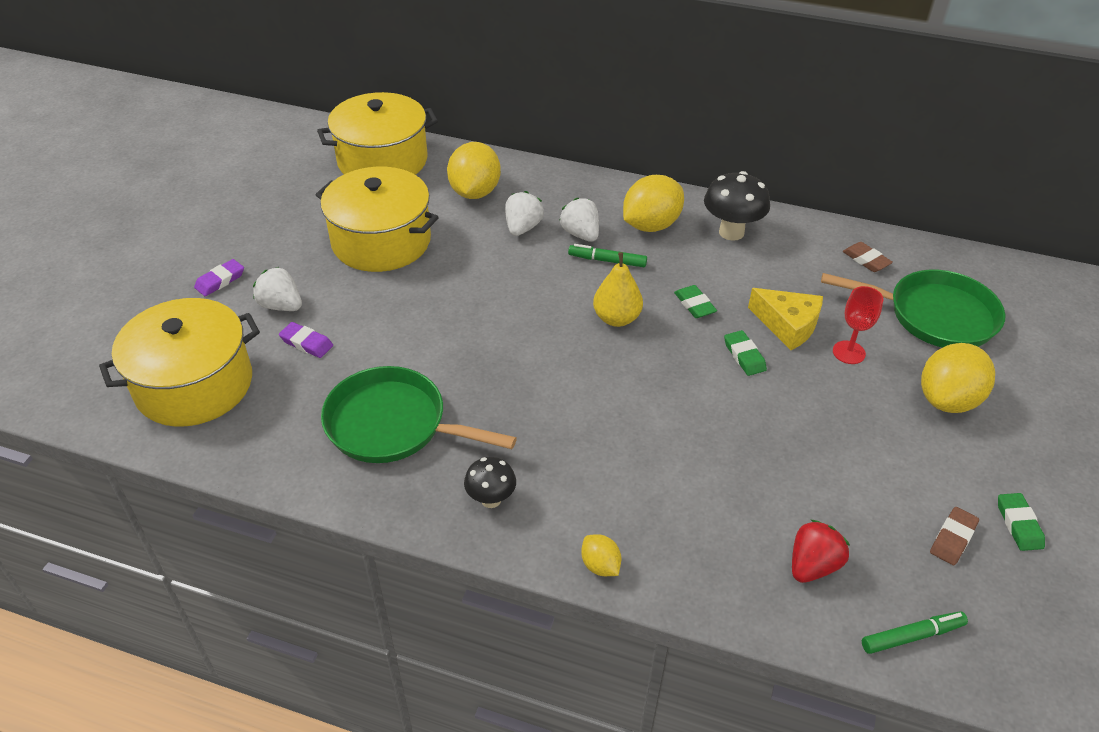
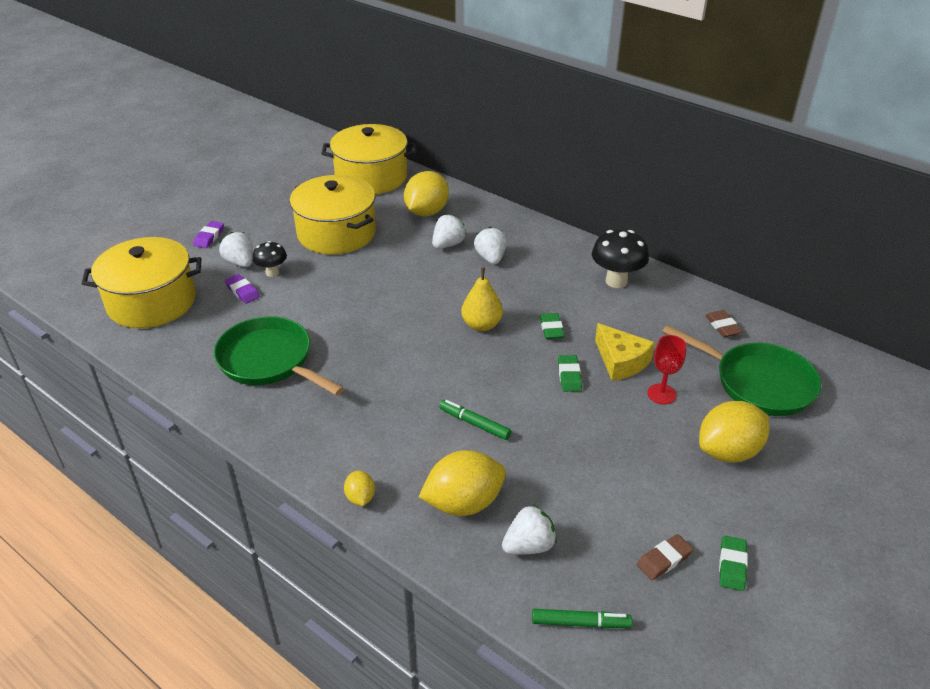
camera: 20 degrees right, 5 degrees down
(220, 280) = (209, 237): purple eraser -> purple eraser turned 45 degrees counterclockwise
(491, 499) = (308, 430): black mushroom -> black mushroom (272, 272)
(607, 260) = (500, 281): green marker -> green marker (474, 423)
(651, 225) = (551, 262): yellow lemon -> yellow lemon (463, 503)
(812, 565) = (529, 545): red strawberry -> white strawberry

